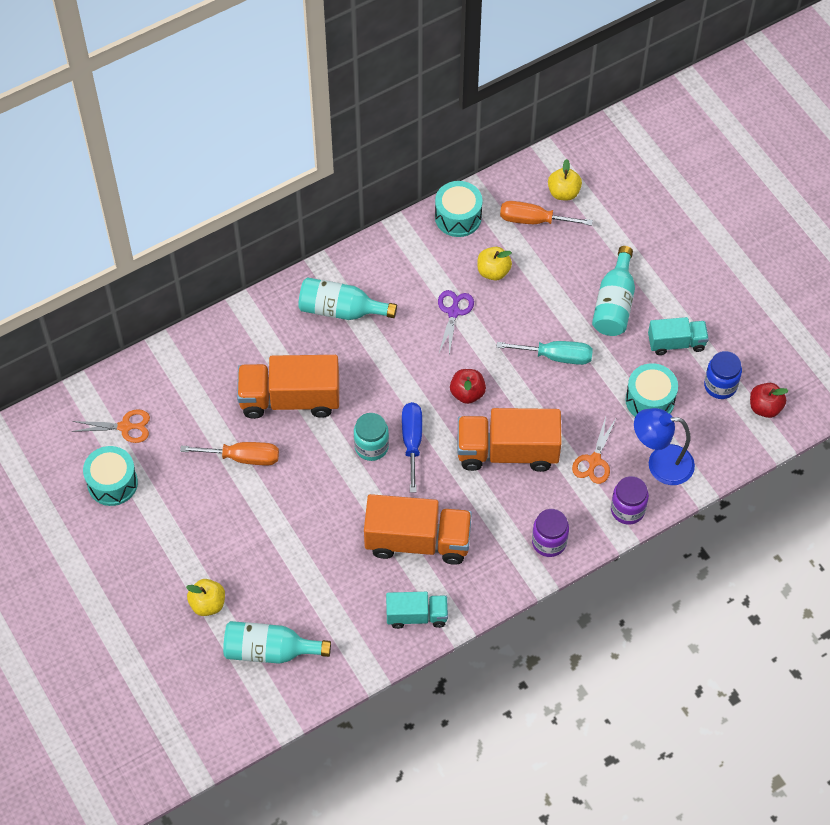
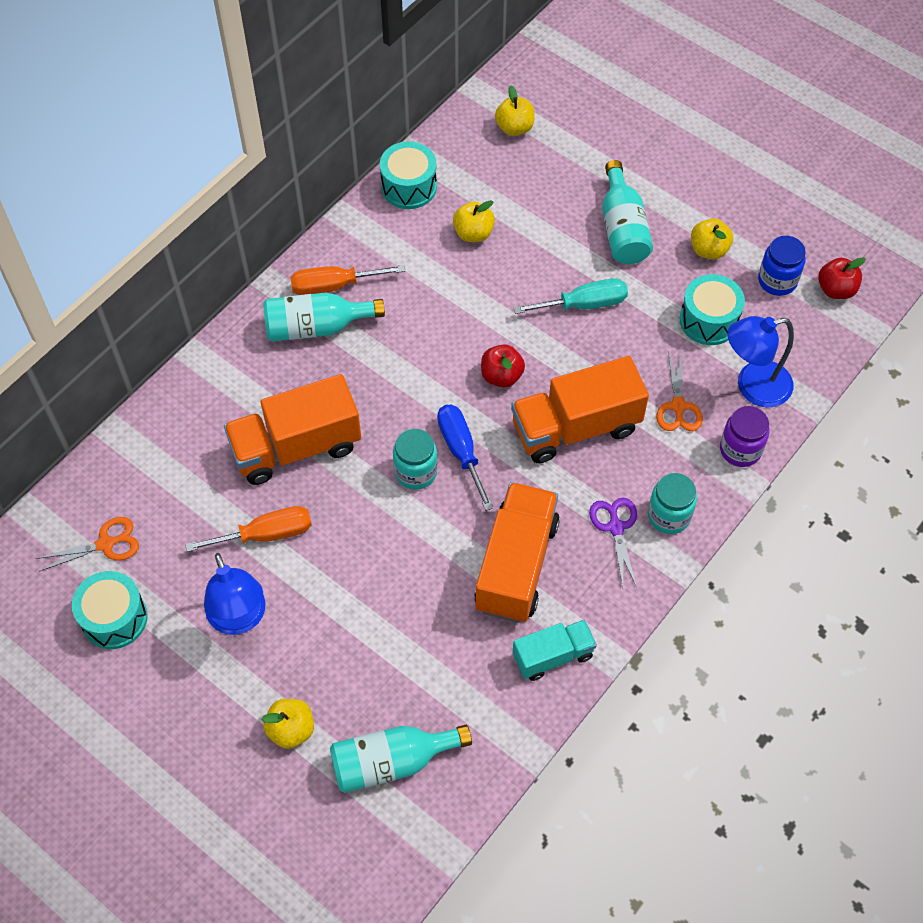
camera: 20 degrees left, 0 degrees up
(201, 513) = (240, 619): none -> blue lamp
(417, 541) = (516, 565): orange truck -> orange truck turned 60 degrees counterclockwise
(453, 312) = (447, 291): purple scissors -> purple scissors (615, 527)
(533, 220) = (494, 166): orange screwdriver -> orange screwdriver (334, 286)
(549, 542) = (669, 516): purple jar -> turquoise jar
(676, 343) = (708, 250): turquoise truck -> yellow apple

